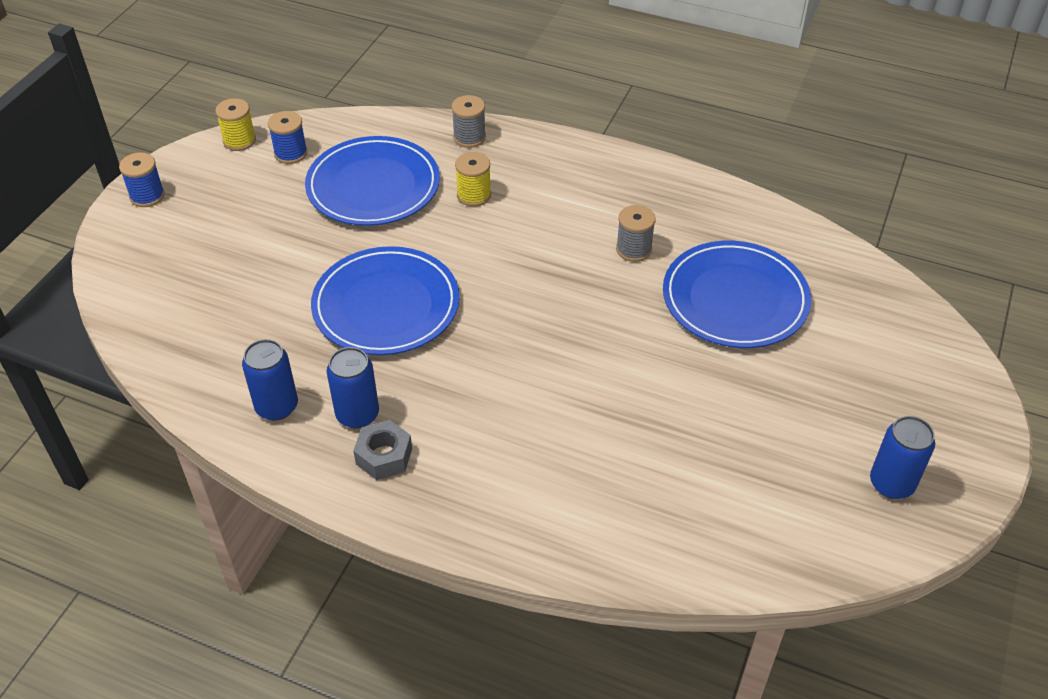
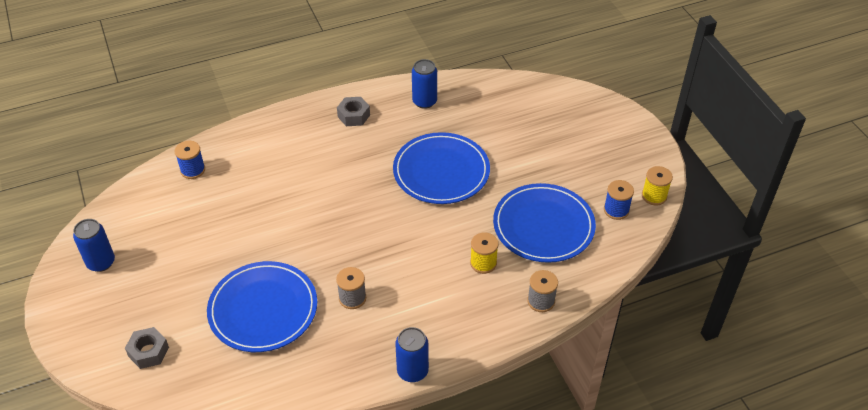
camera: 135 degrees right, 0 degrees up
(147, 196) = (637, 135): blue spool -> blue spool (193, 170)
(357, 414) = (386, 122): blue can -> blue can (412, 371)
(892, 338) = (148, 352): none -> grey nut

